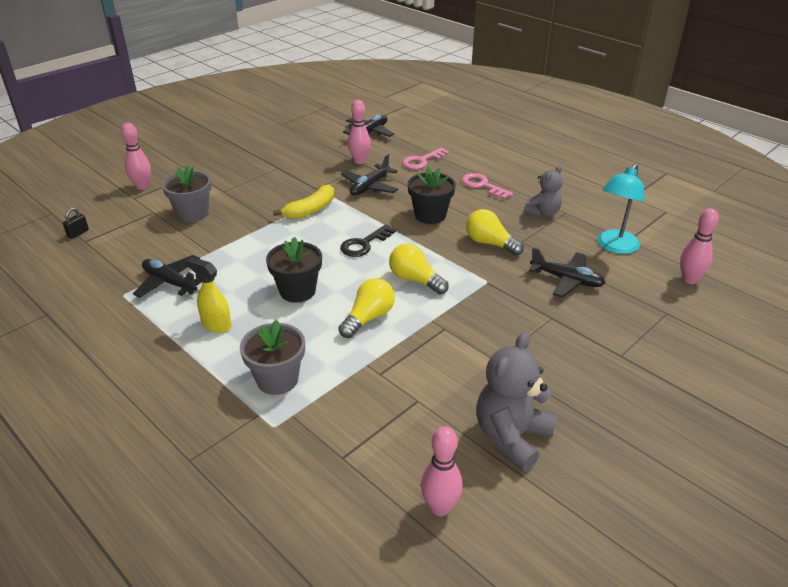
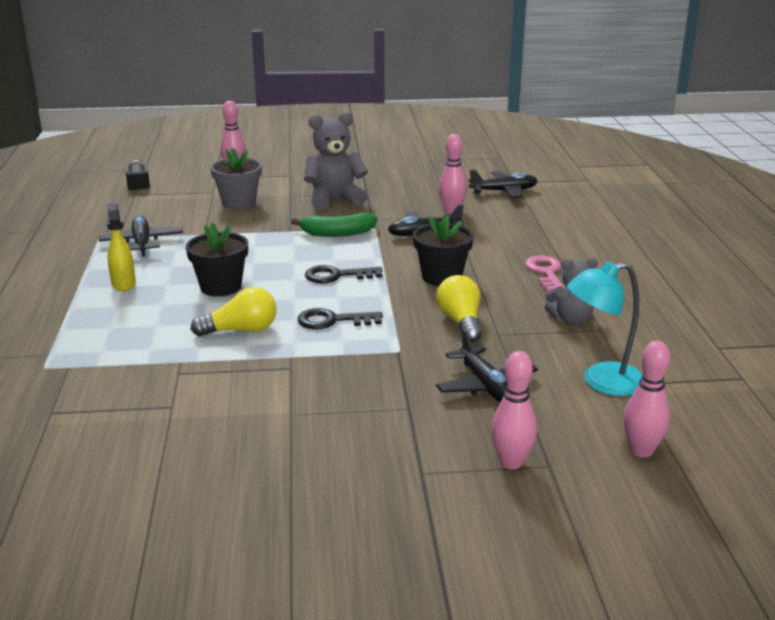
camera: 40 degrees right, 10 degrees down
(277, 379) = (100, 339): grey flower pot -> none
(310, 210) = (337, 233): yellow banana -> green banana
(415, 280) = (332, 321): yellow light bulb -> black key
(422, 161) = (517, 231): pink key -> none
(440, 507) = (53, 485): pink bowling pin -> pink bowling pin (511, 462)
(511, 437) = (196, 474): grey teddy bear -> grey teddy bear (334, 200)

